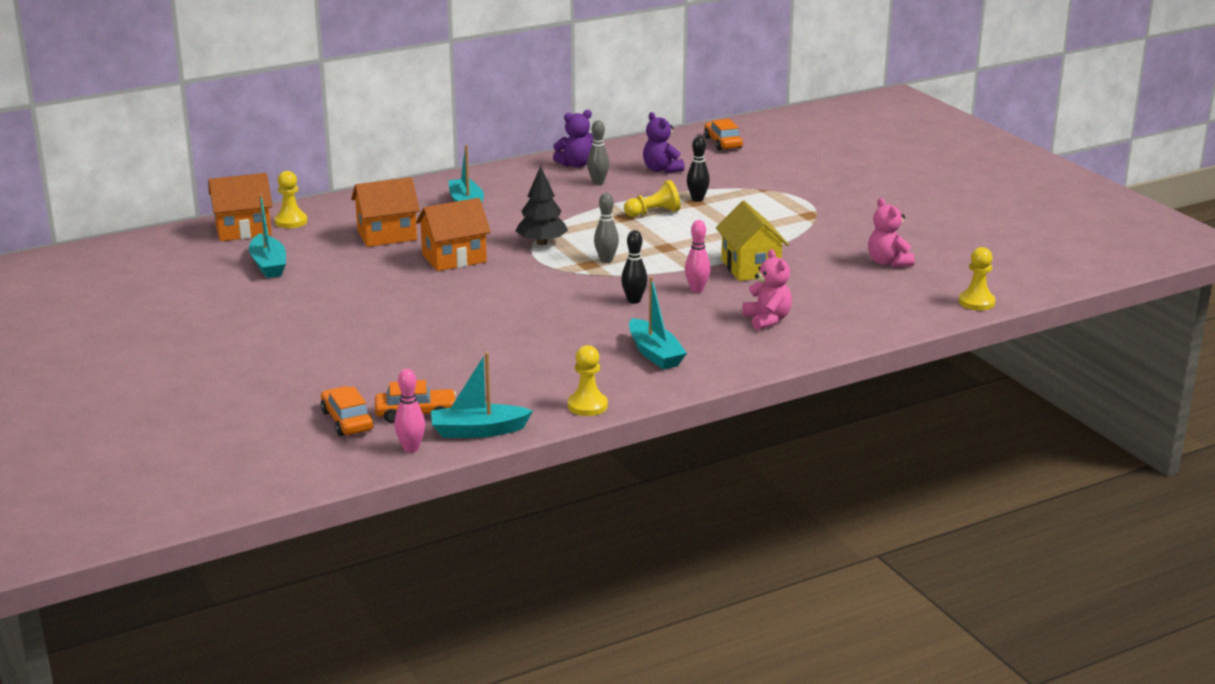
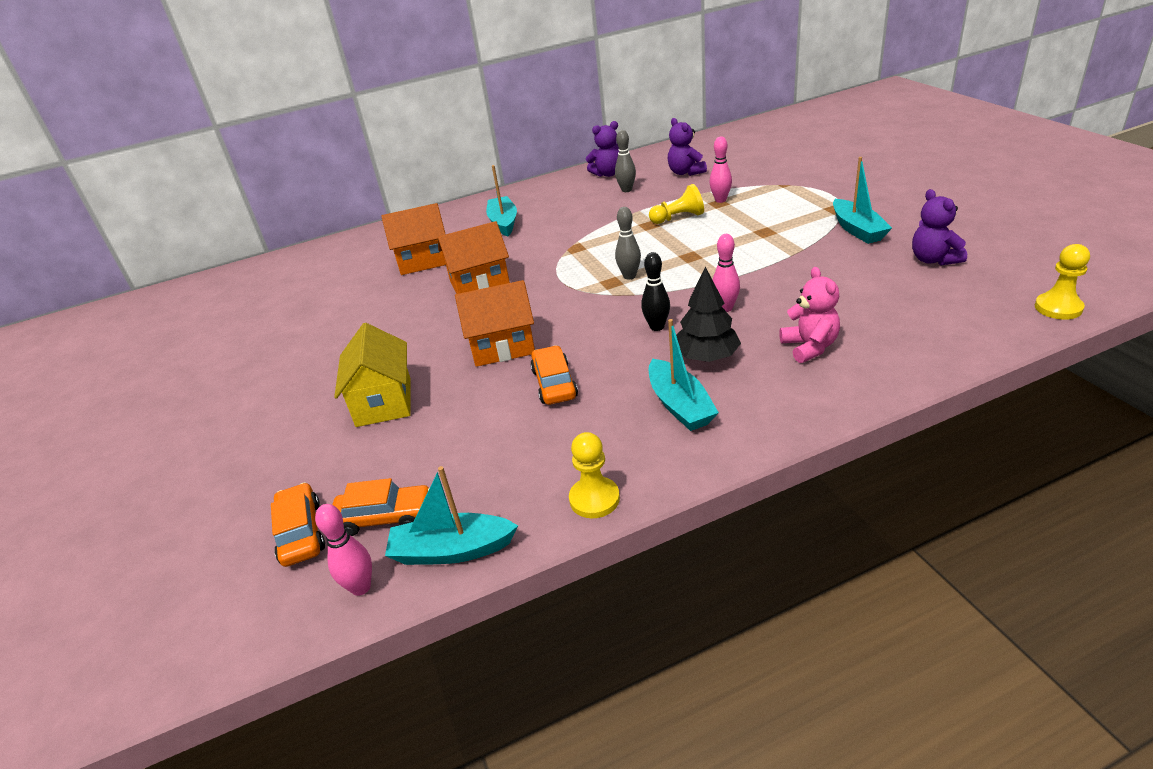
camera: 10 degrees right, 10 degrees up
(243, 230) = (298, 264): orange house -> orange house (502, 346)
(268, 265) = (304, 302): turquoise boat -> turquoise boat (857, 229)
(291, 221) = (343, 251): yellow pawn -> none
(541, 242) = (567, 259): black tree -> black tree (706, 357)
(697, 199) = (720, 200): black bowling pin -> pink bowling pin
(722, 143) = (741, 142): orange car -> orange car (554, 383)
(750, 268) = (781, 276): yellow house -> yellow house (384, 402)
(888, 262) = (933, 260): pink teddy bear -> purple teddy bear

